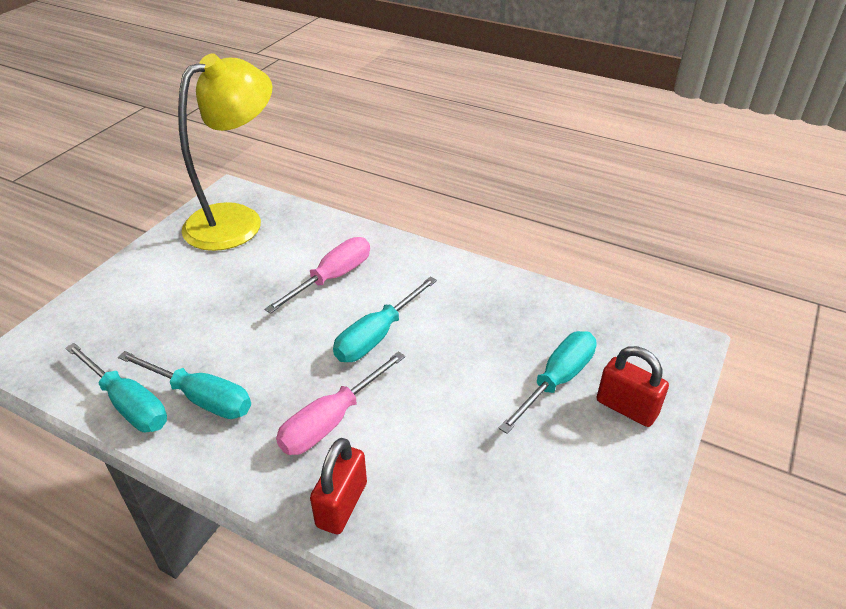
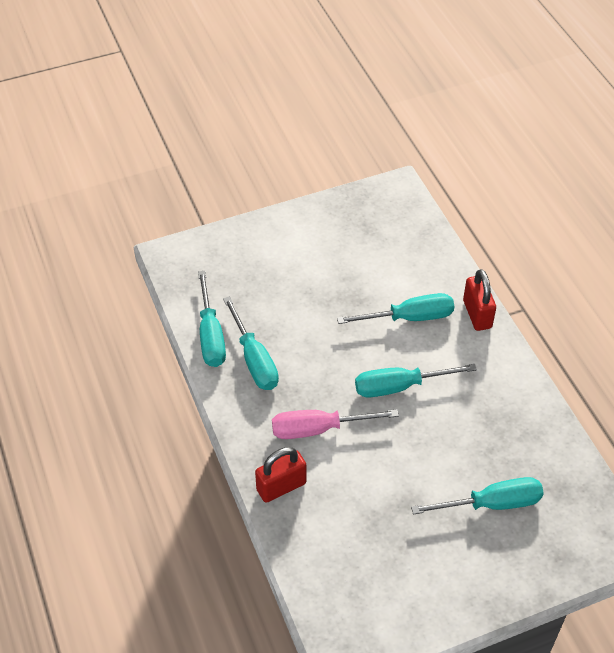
camera: 40 degrees right, 10 degrees up
(237, 220) = (382, 220): yellow lamp -> none
(332, 278) = (409, 317): pink screwdriver -> turquoise screwdriver
(626, 408) = (520, 556): red padlock -> red padlock (477, 314)

